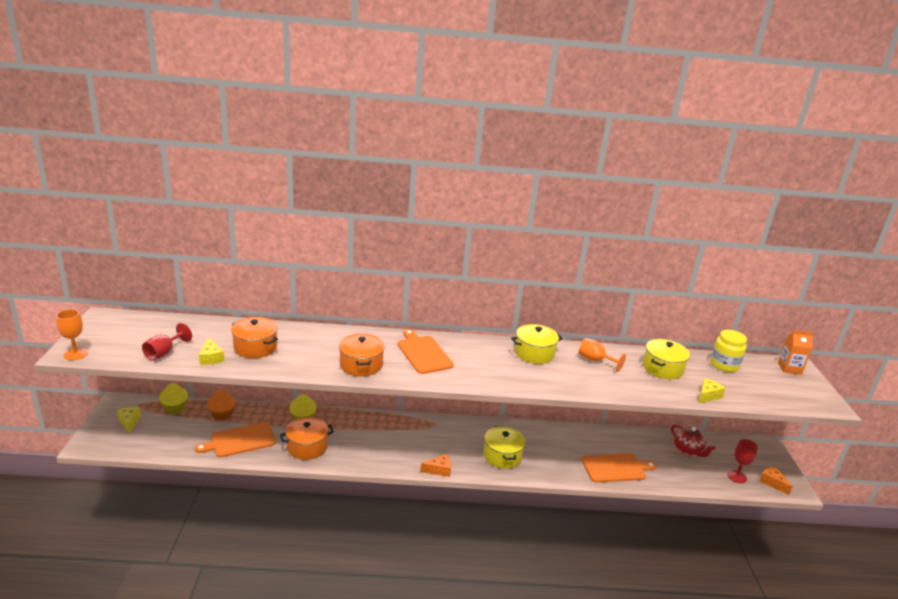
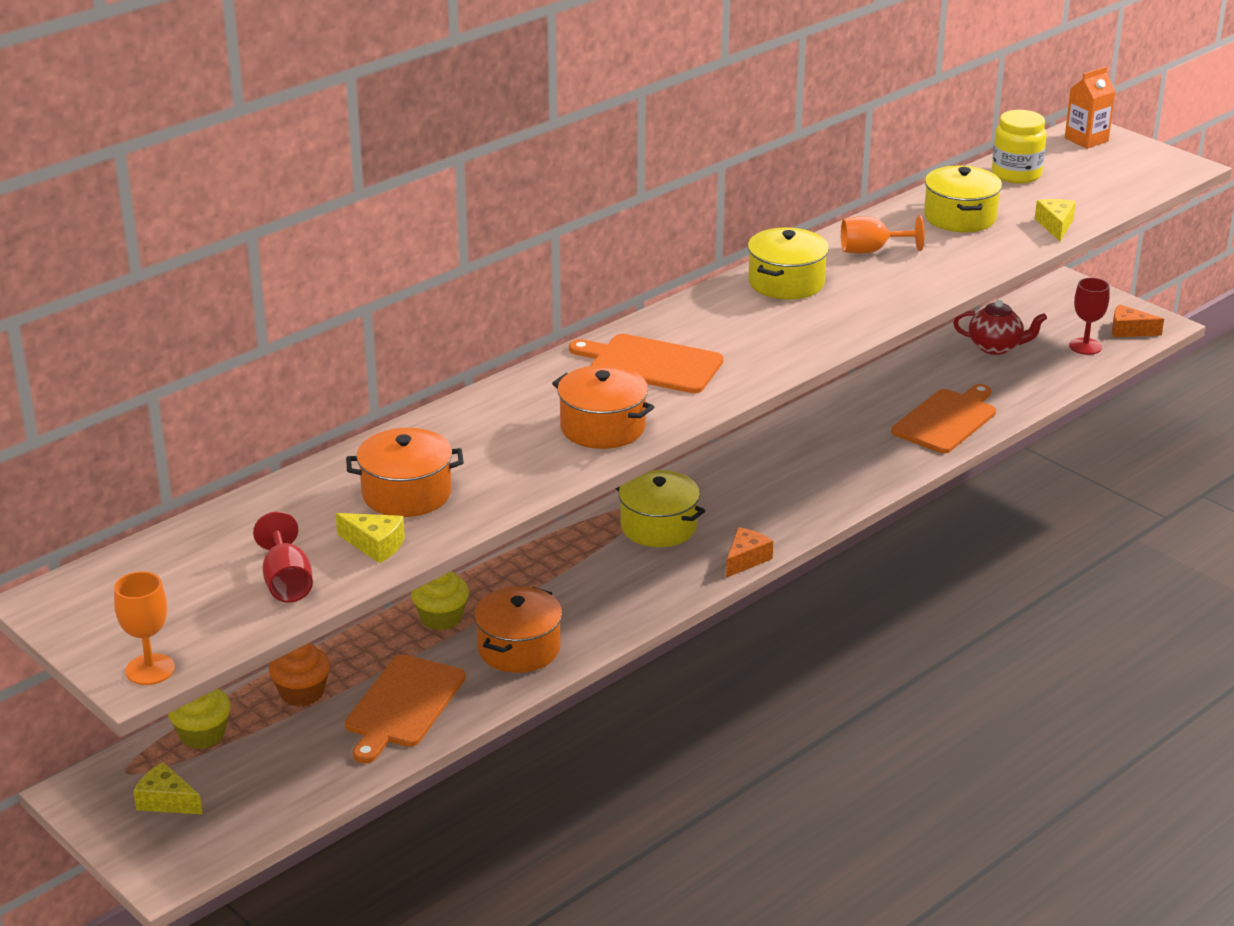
camera: 40 degrees left, 5 degrees up
(502, 456) = (794, 491): yellow pot -> yellow pot (658, 526)

